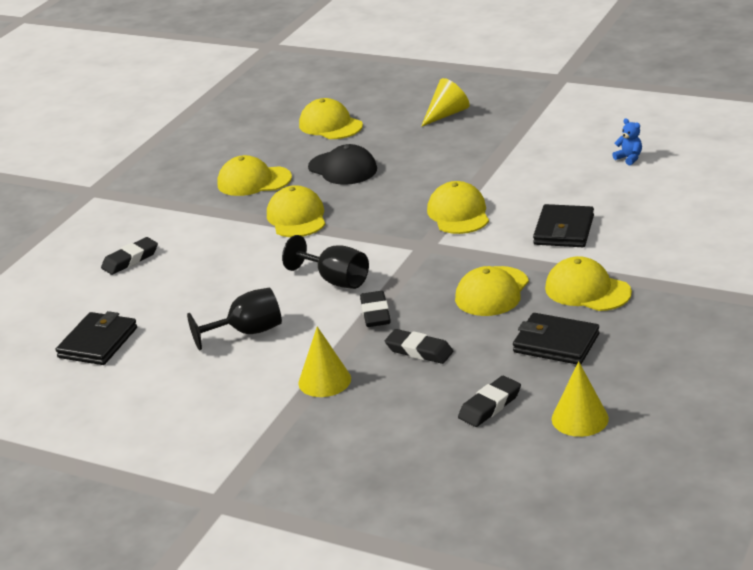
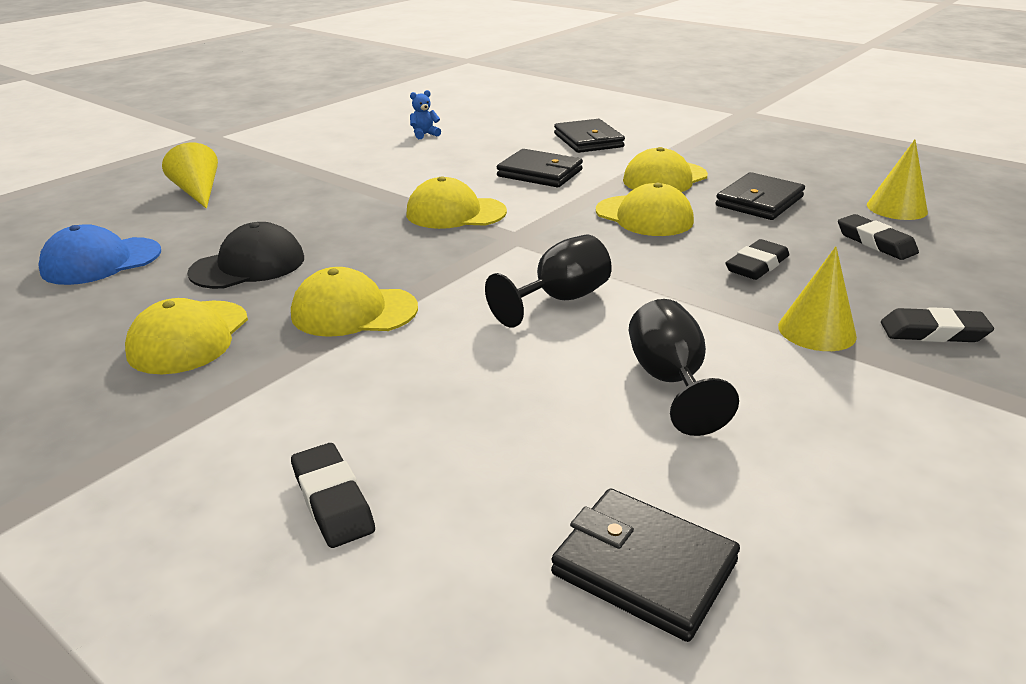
camera: 80 degrees left, 0 degrees up
(330, 125) = (101, 261): yellow cap -> blue cap
(375, 313) = (659, 282): black eraser -> black eraser (933, 332)
(669, 237) = (588, 140): none -> black wallet

